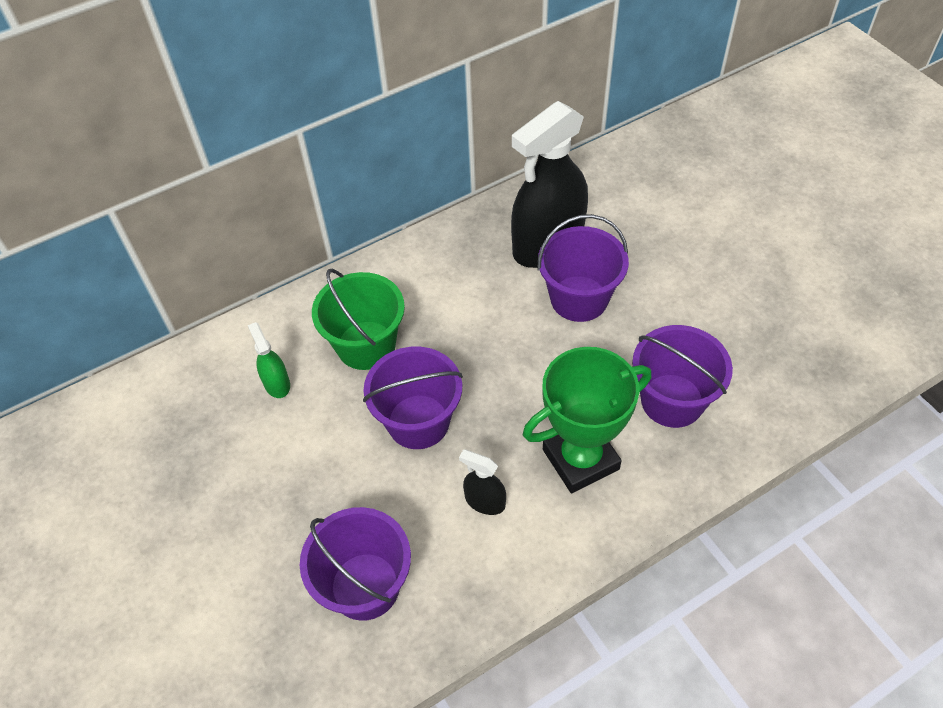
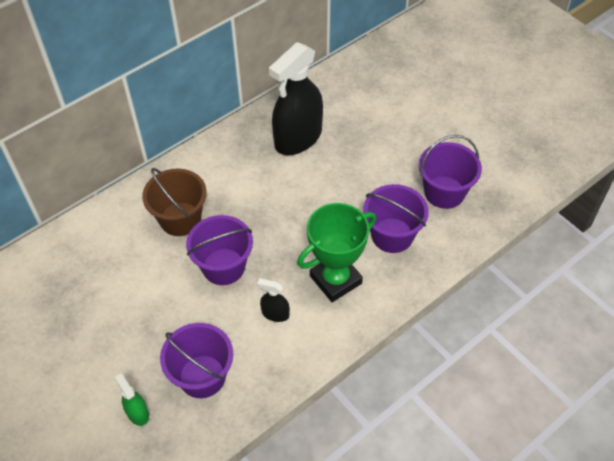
camera: 10 degrees left, 0 degrees up
(277, 383) = (121, 251): green spray bottle -> green spray bottle (137, 413)
(366, 345) = (180, 219): green bucket -> brown bucket
(579, 298) = (323, 173): purple bucket -> purple bucket (444, 192)

